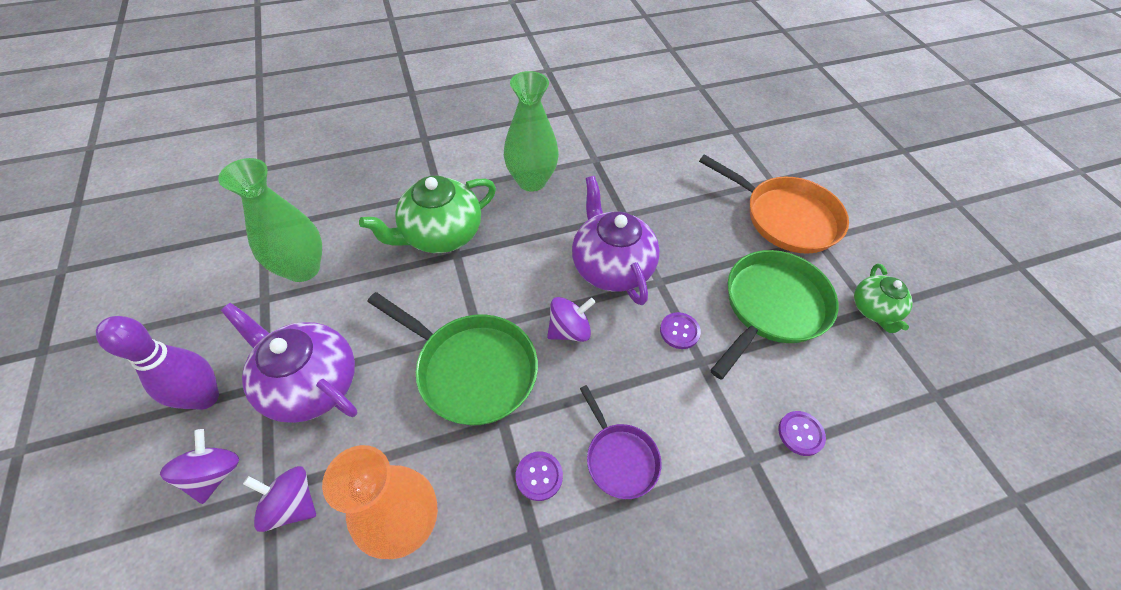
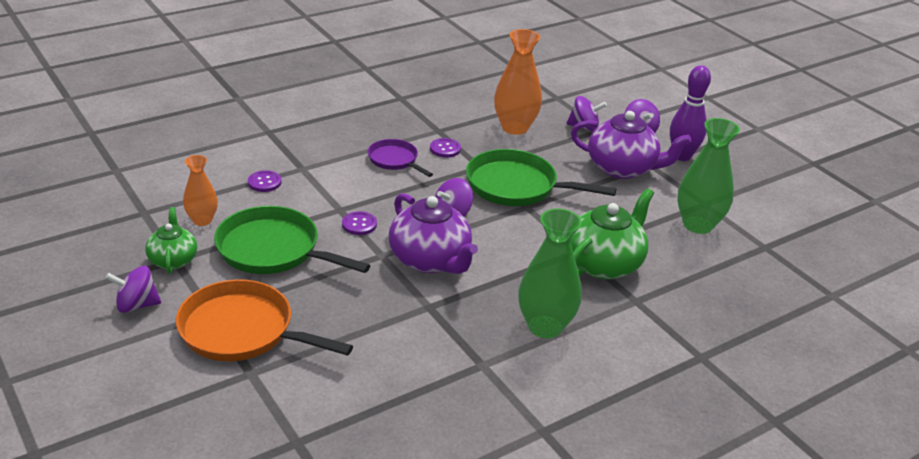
camera: 165 degrees right, 20 degrees down
(772, 307) = (273, 250): green pan -> green pan turned 90 degrees clockwise
(862, 368) = (202, 220): none -> orange vase
(887, 258) = (136, 305): none -> purple spinning top

